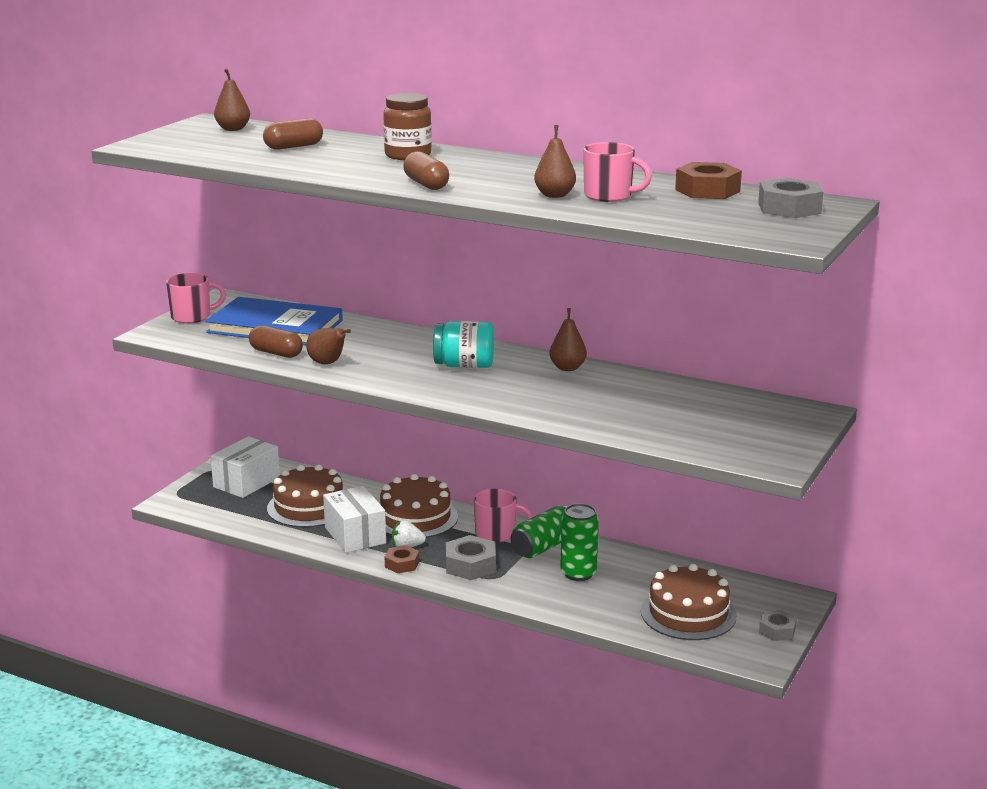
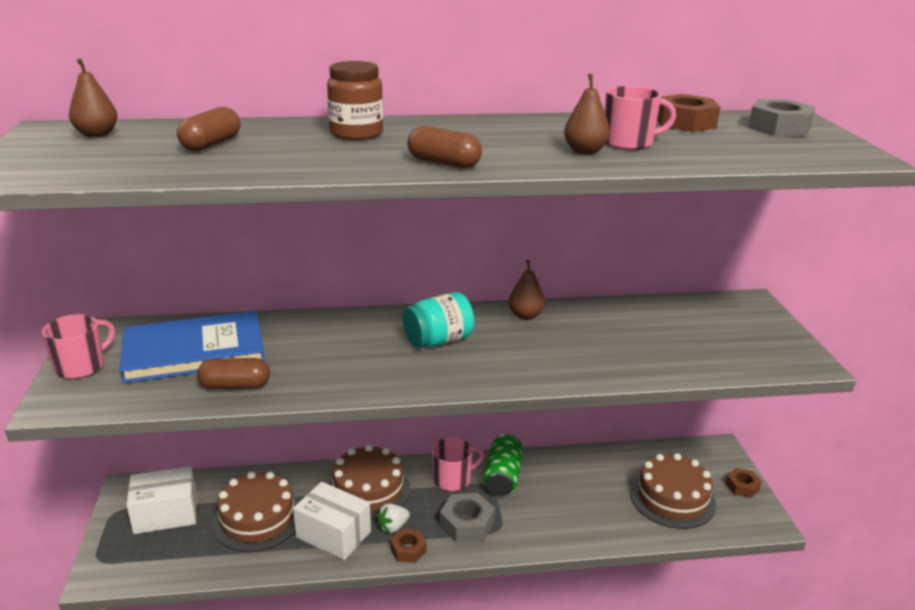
camera: 35 degrees left, 5 degrees up
(246, 482) = (166, 514): white box -> white box turned 75 degrees clockwise
(327, 363) = (306, 381): brown pear -> none
(578, 573) = (556, 493): green can -> none
(777, 630) = (742, 486): grey nut -> brown nut

